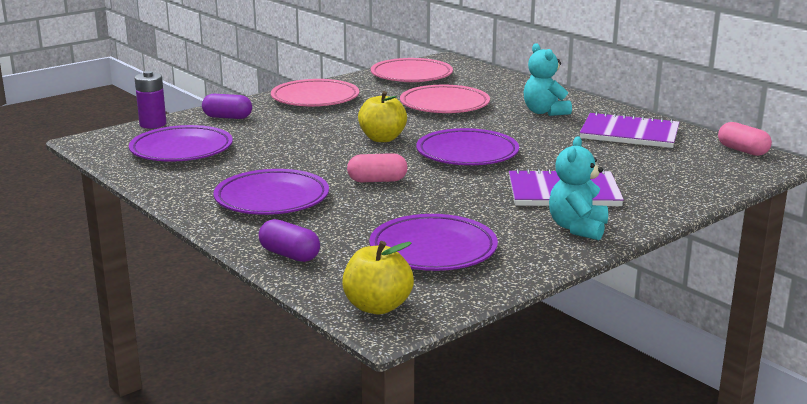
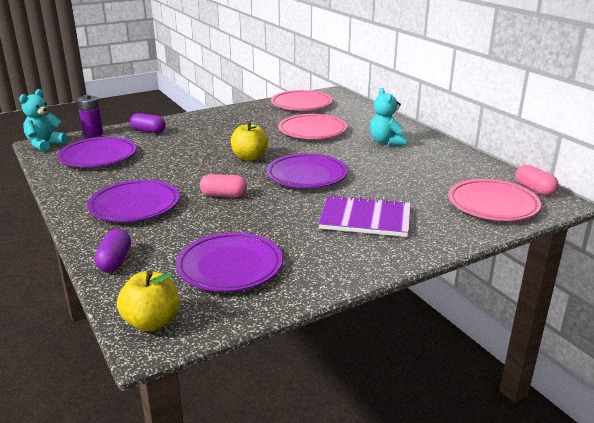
camera: 10 degrees right, 5 degrees up
(289, 255) = (115, 261): purple capsule -> purple capsule turned 45 degrees clockwise
(315, 99) = (220, 119): pink plate -> pink plate (492, 205)
(577, 228) = (360, 256): turquoise teddy bear -> turquoise teddy bear (45, 144)
(629, 133) = (445, 166): purple notebook -> none

